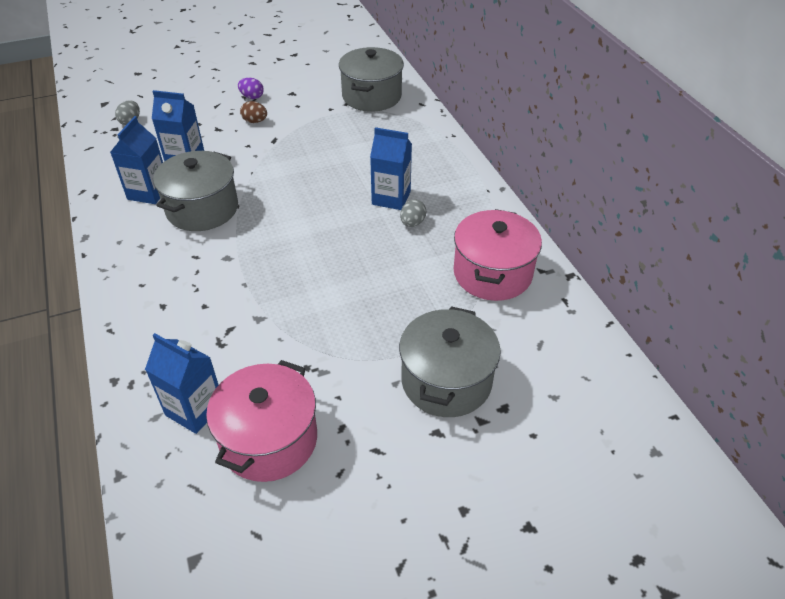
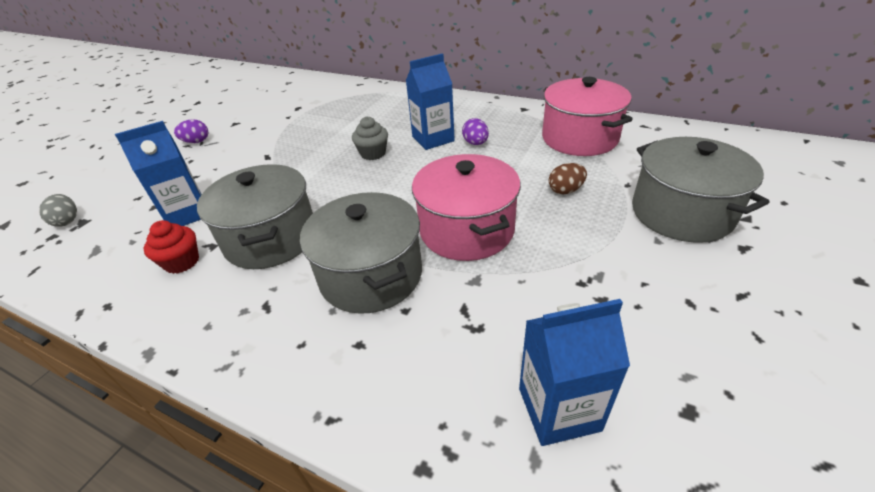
camera: 40 degrees left, 5 degrees down
(148, 192) = (182, 262): blue carton -> red cupcake
(255, 121) = (226, 154): brown egg -> brown egg (565, 190)
(269, 439) = (666, 367): pink pot -> pink pot (466, 230)
(336, 183) = (373, 153): none -> grey cupcake
(372, 96) = (311, 96): grey pot -> grey pot (371, 275)
(412, 223) = (475, 143): grey egg -> purple egg

